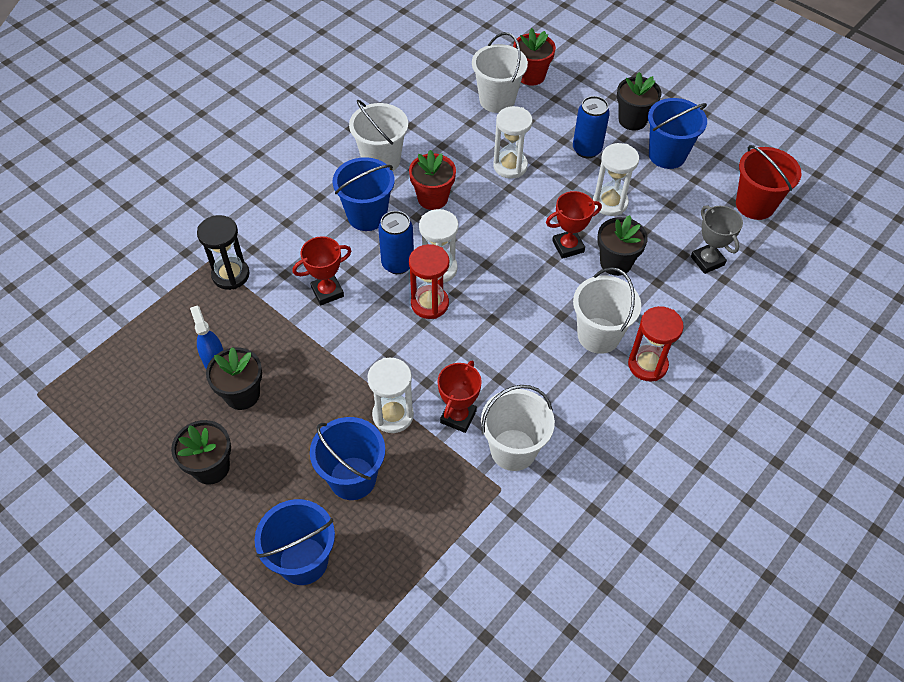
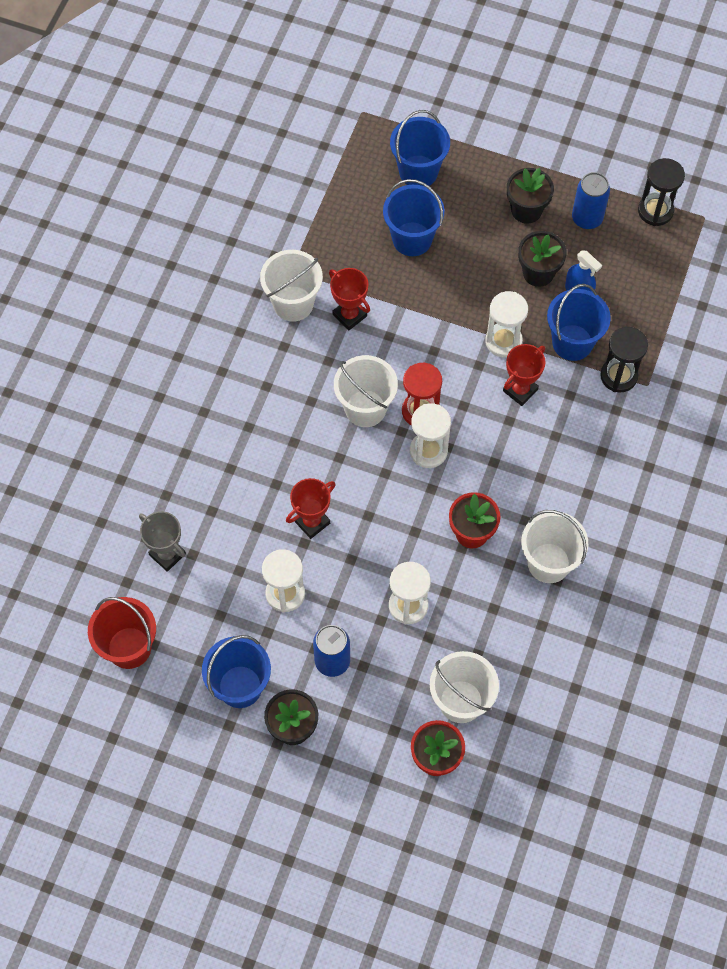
camera: 160 degrees right, 10 degrees up
(79, 418) = (655, 211): none -> black hourglass
(367, 216) = (527, 487): blue bucket -> blue bucket (572, 342)
(393, 415) = (404, 298): white hourglass -> white hourglass (503, 341)
(397, 264) = (470, 443): blue can -> blue can (587, 218)
(458, 417) = (349, 315): red trophy -> red trophy turned 45 degrees counterclockwise
(598, 335) = (253, 433): white bucket -> white bucket (365, 408)
(615, 263) = (258, 519): black flower pot -> none
(647, 365) = (200, 418): red hourglass -> none

